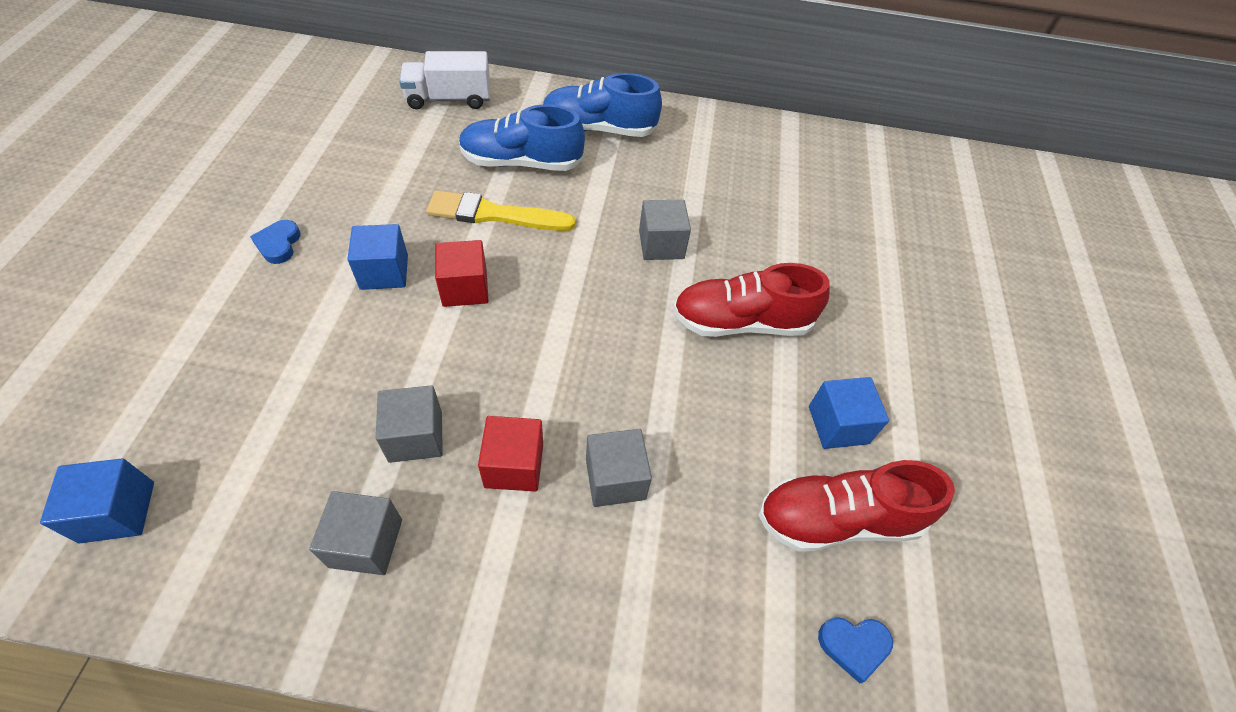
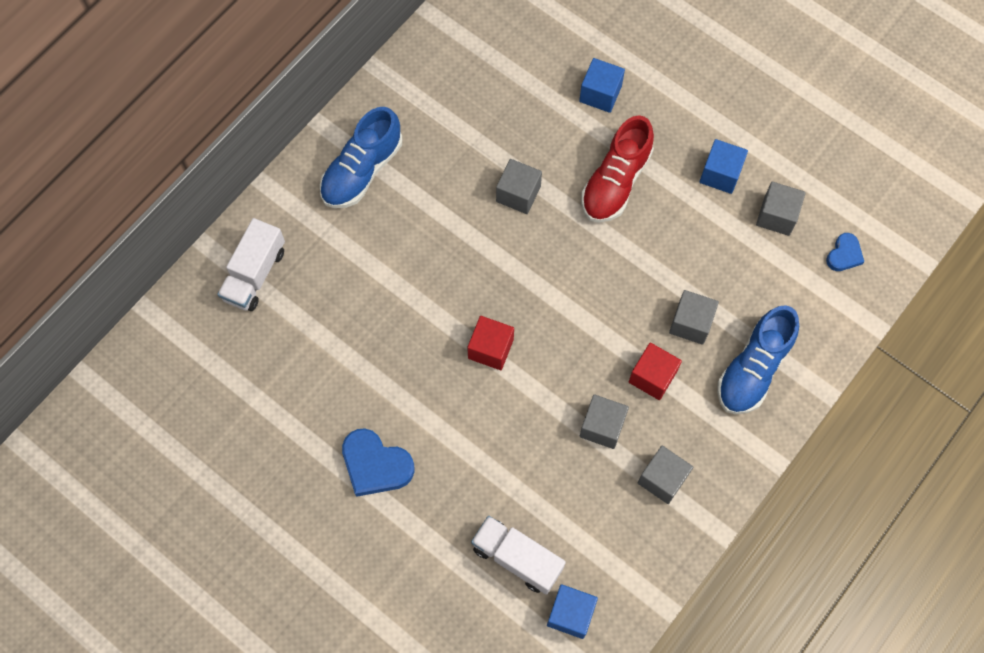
camera: 55 degrees left, 15 degrees up
(192, 416) = (517, 558): none -> white truck
(278, 244) = (375, 465): blue heart -> blue heart, size x1.75
(384, 272) = (445, 398): blue cube -> blue cube (600, 94)
(494, 214) = (424, 297): yellow brush -> none
(521, 162) = (373, 251): blue shoe -> blue shoe (753, 369)
(837, 519) = (776, 216): red shoe -> grey cube

